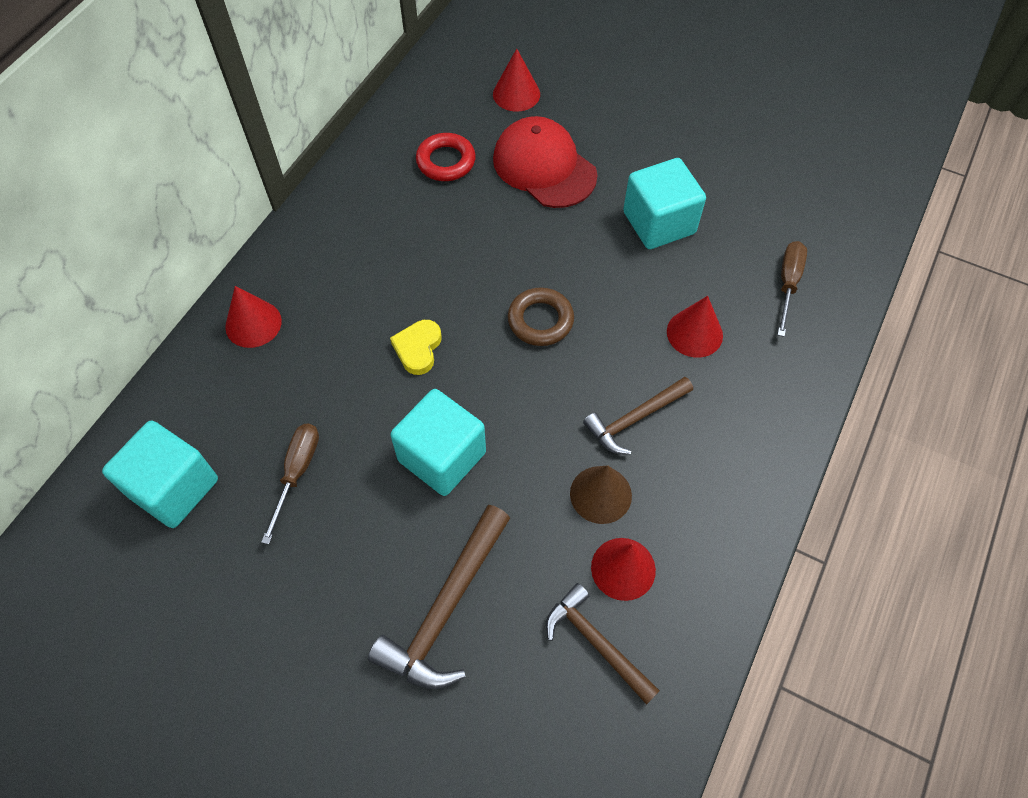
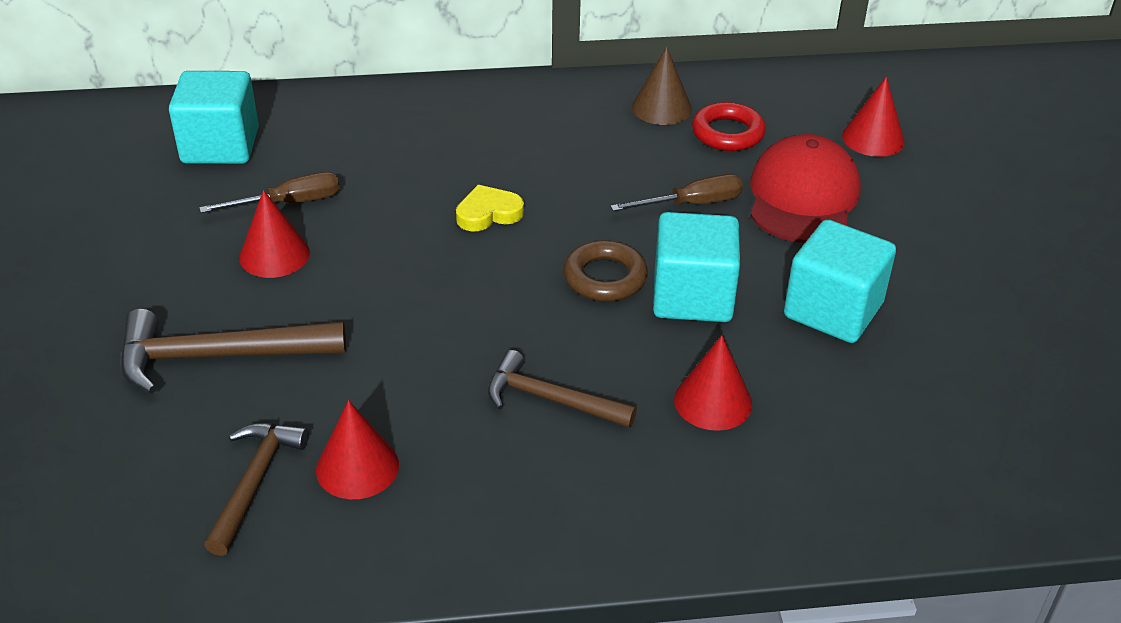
camera: 55 degrees right, 20 degrees down
(253, 323) = (420, 110): red cone -> red cone (274, 255)
(442, 456) = (381, 281): turquoise cube -> turquoise cube (692, 297)
(600, 494) = (433, 412): brown cone -> brown cone (661, 108)
(788, 284) = (874, 456): brown screwdriver -> brown screwdriver (692, 204)

